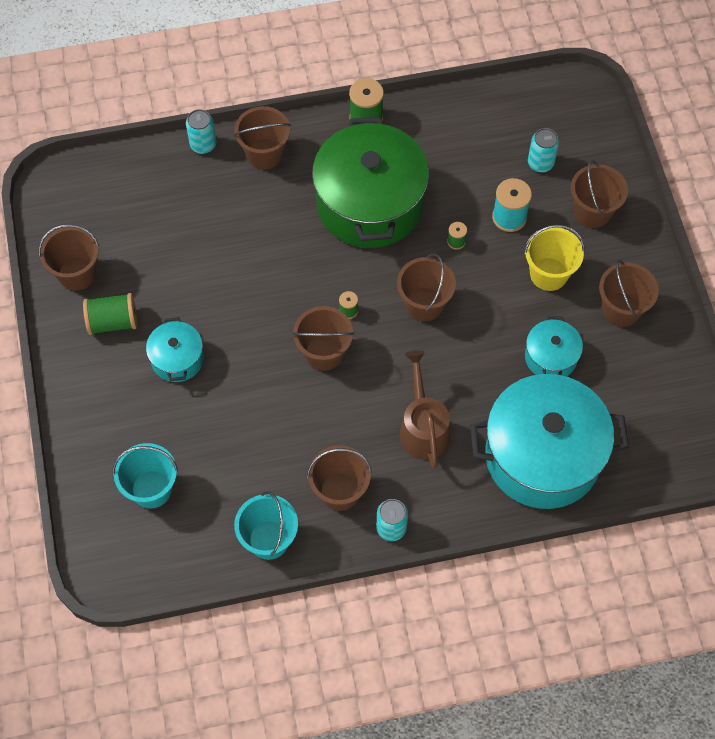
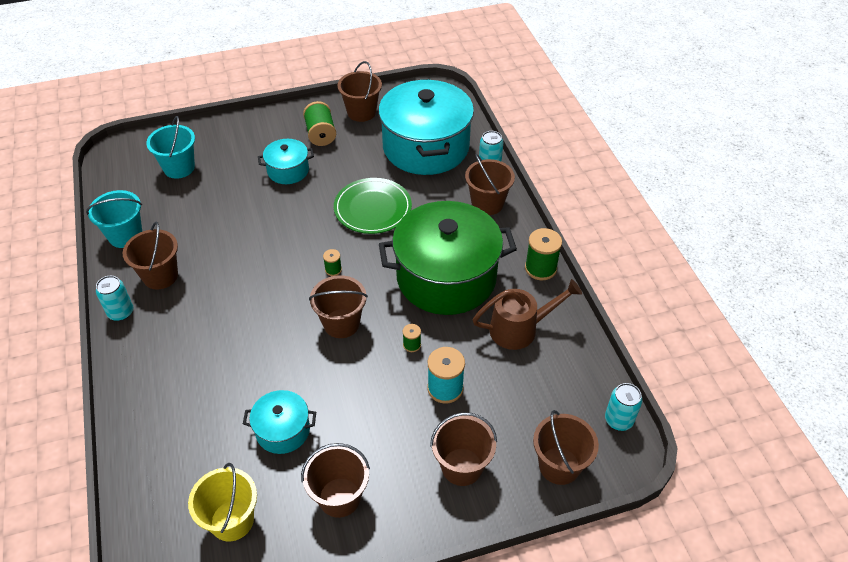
camera: 85 degrees right, 15 degrees down
(257, 268) = (373, 208): none -> green plate
(324, 353) = (291, 256): brown bucket -> brown bucket (559, 465)
(423, 427) = (214, 329): brown watering can -> brown watering can (520, 329)
(540, 163) = (516, 414): turquoise can -> turquoise can (618, 420)
(542, 456) = (174, 426): turquoise pot -> turquoise pot (425, 147)
(548, 274) = (380, 426): yellow bucket -> yellow bucket (232, 520)

